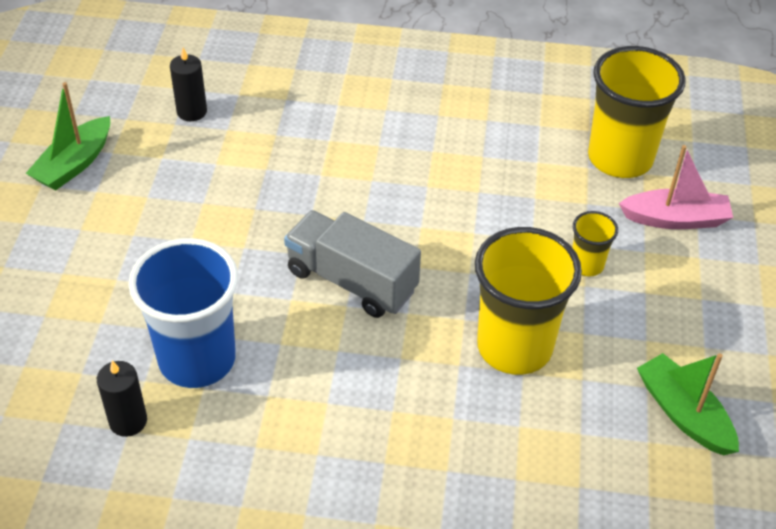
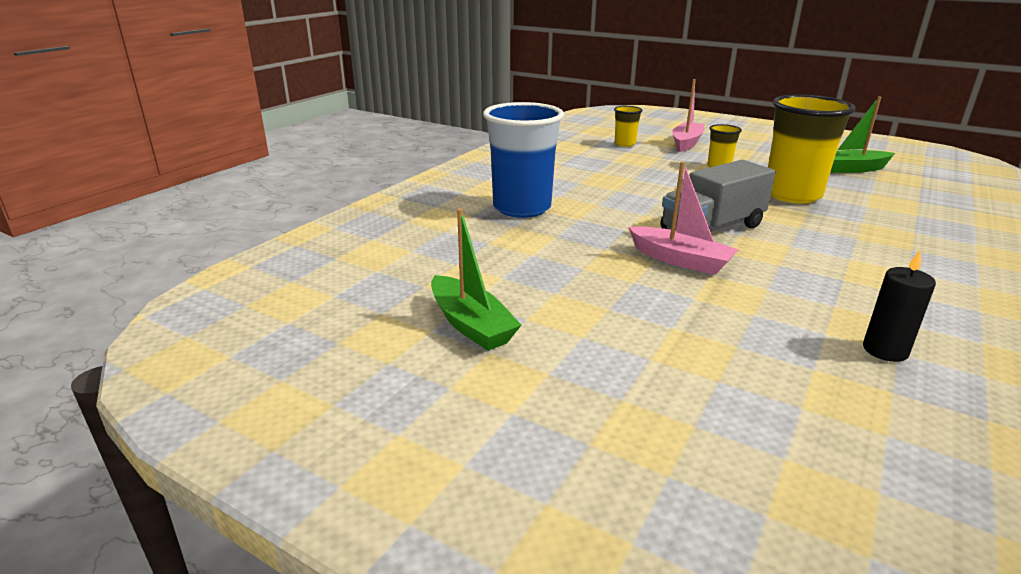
camera: 65 degrees left, 20 degrees down
(192, 112) = (447, 253): black candle -> none
(197, 359) = (798, 302): blue cup -> blue cup (522, 208)
(253, 266) = (680, 260): none -> pink boat
(620, 158) = (625, 144): yellow cup -> yellow cup, size x0.48

